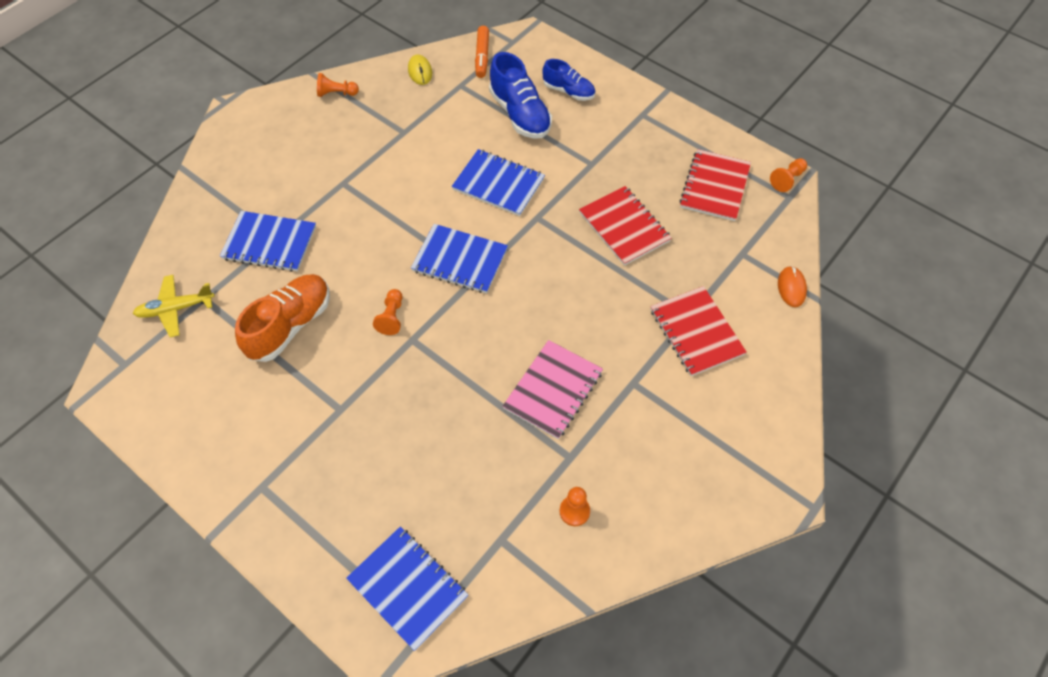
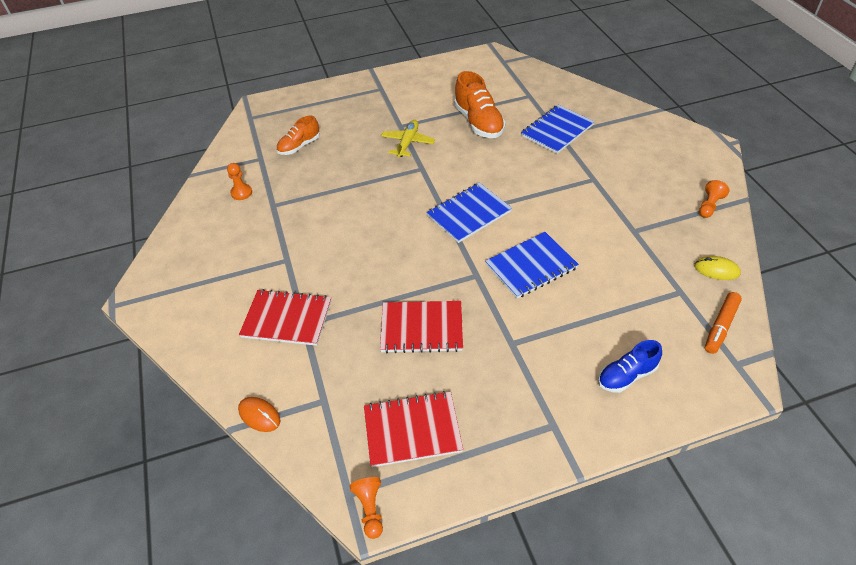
camera: 125 degrees right, 10 degrees down
(175, 309) = (529, 84): yellow plane -> yellow plane (408, 143)
(391, 317) = (447, 165): orange pawn -> none
(407, 588) = (275, 119): blue notebook -> none
(448, 507) = (299, 146): none -> orange shoe
(482, 56) = (720, 326): orange marker -> orange marker turned 90 degrees counterclockwise
(520, 114) = (613, 319): blue shoe -> none
(553, 390) = (323, 217): pink notebook -> none
(715, 186) = (412, 430): red notebook -> red notebook turned 60 degrees counterclockwise

